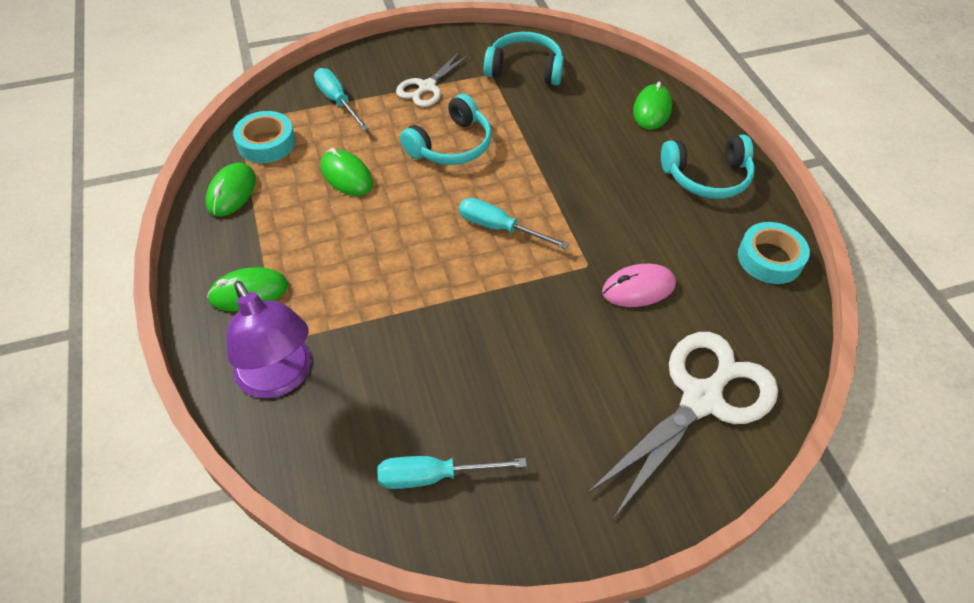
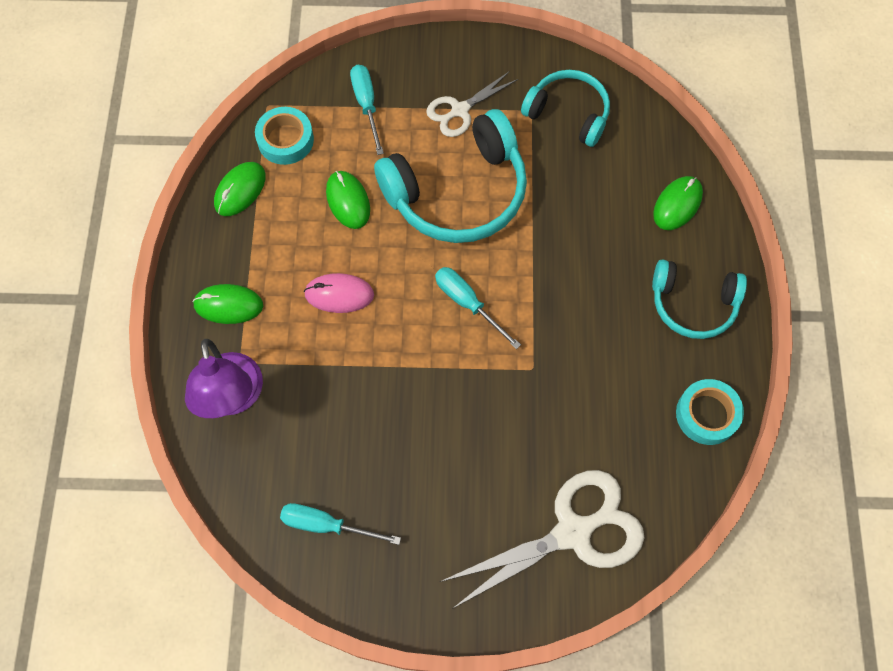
camera: 20 degrees right, 15 degrees up
(451, 145) = (458, 192): turquoise headphones -> turquoise headphones, size x1.65
(638, 288) = (568, 407): pink mouse -> pink mouse (339, 294)

